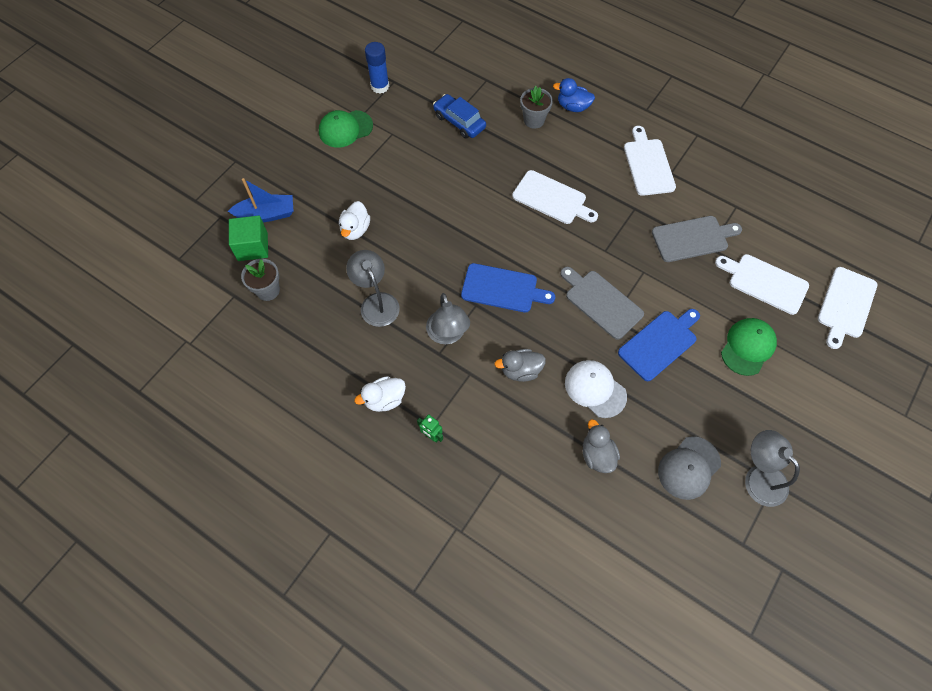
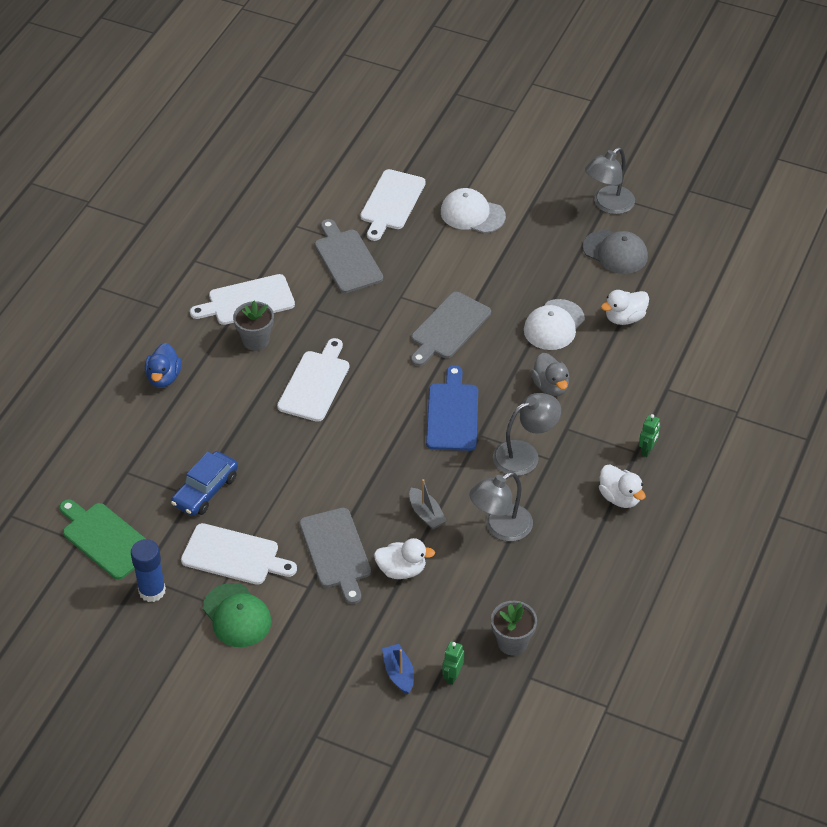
camera: 100 degrees left, 15 degrees down
(252, 247) = (452, 676): green cube -> green robot
(266, 214) = (399, 673): blue boat -> blue boat, size x0.66
(384, 191) = (336, 551): none -> grey cutting board
(403, 253) = (426, 514): none -> grey boat
(430, 65) = (105, 539): none -> green cutting board
(534, 120) = (192, 414): grey flower pot -> grey flower pot (255, 340)
(597, 455) = (624, 318): grey duck -> white duck
(659, 343) = (486, 279): blue cutting board -> none
(748, 347) = (472, 214): green cap -> white cap
(846, 305) = (404, 145): white cutting board -> white cutting board (234, 555)

